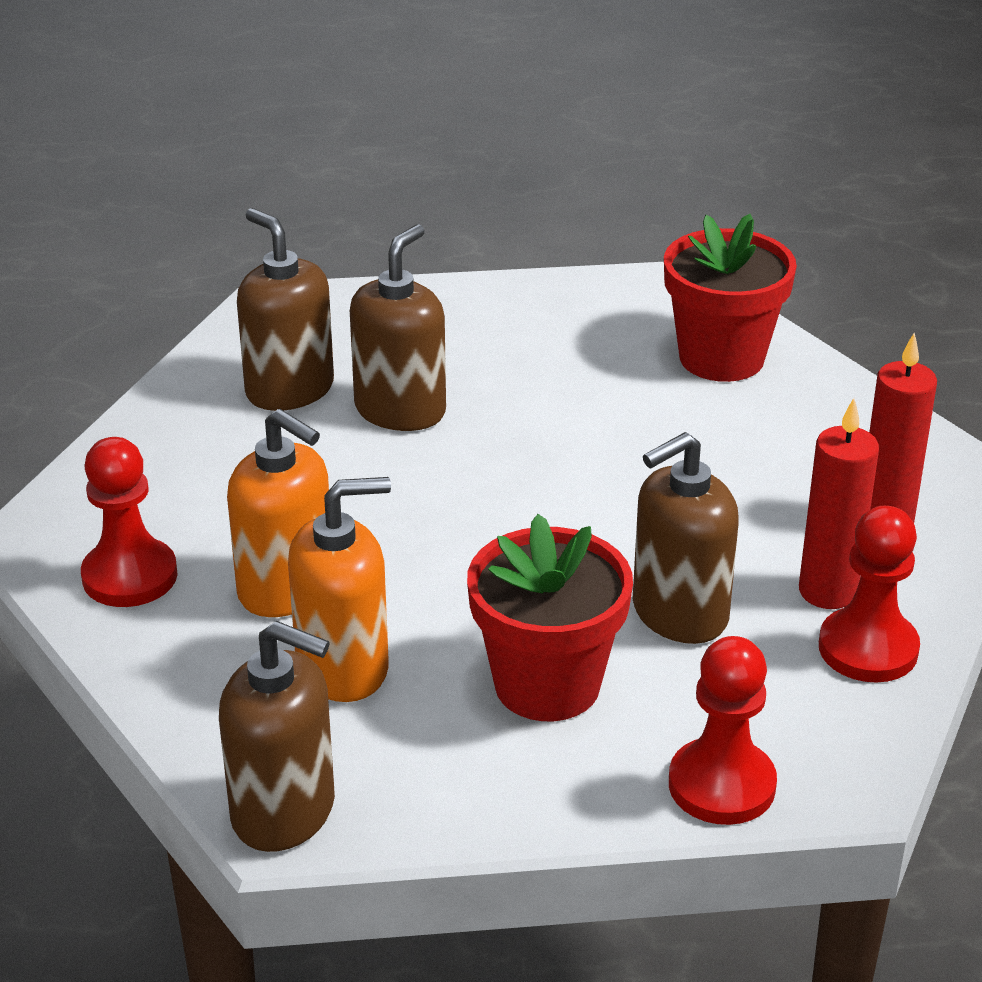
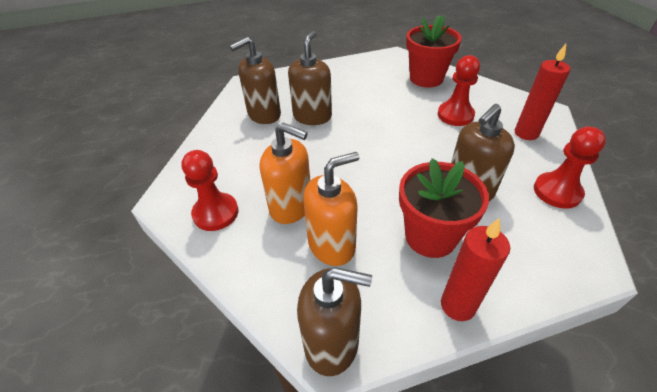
camera: 10 degrees left, 10 degrees up
(289, 389) = (264, 114): brown soap dispenser -> brown soap dispenser turned 75 degrees counterclockwise
(721, 785) = (539, 278): red pawn -> red pawn (455, 115)
(827, 591) = (523, 167): red candle -> red candle (457, 305)

